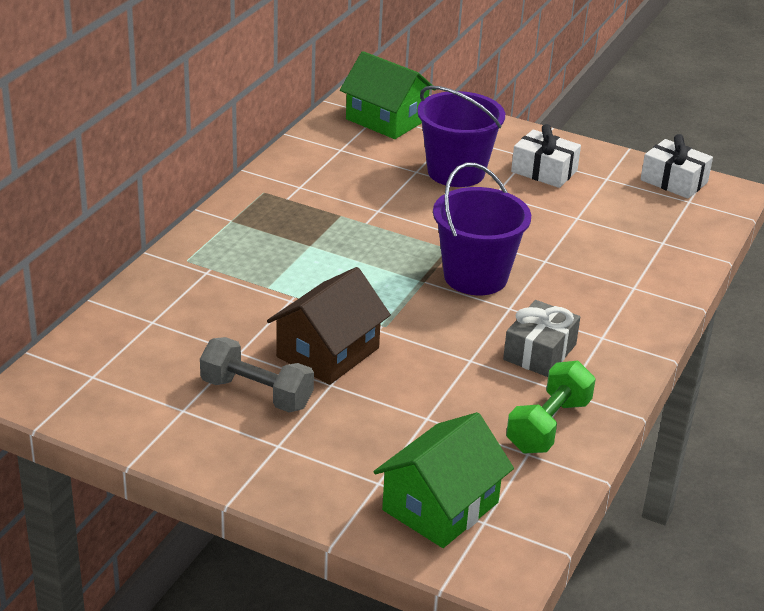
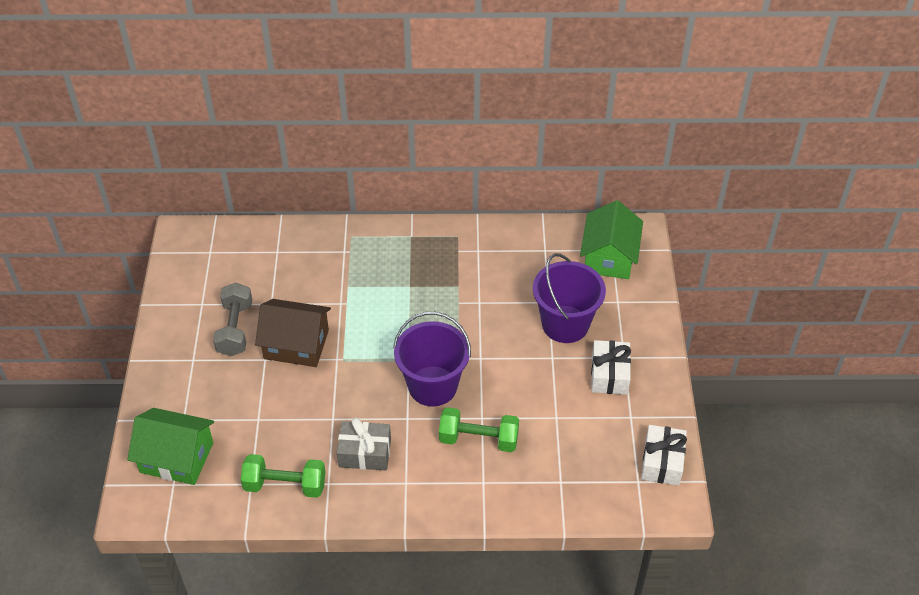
camera: 65 degrees right, 15 degrees up
(573, 272) = (478, 439): none -> green dumbbell

